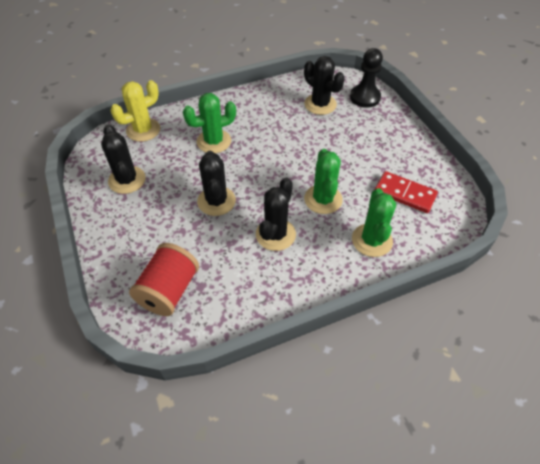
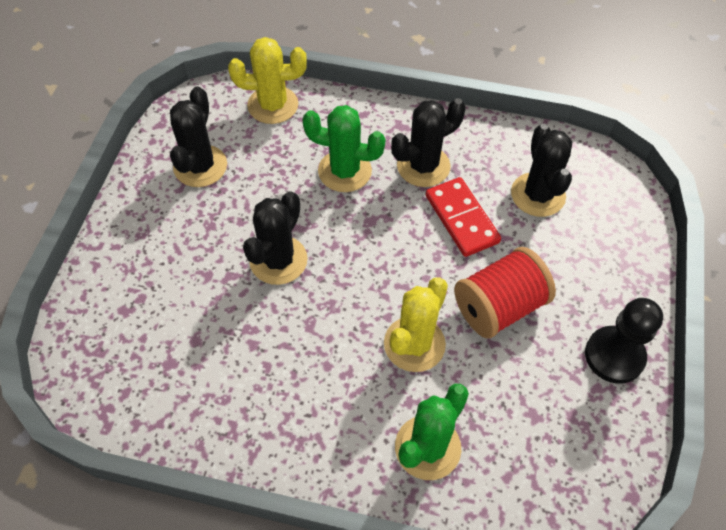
camera: 35 degrees right, 5 degrees up
(169, 290) = (132, 345): red spool -> red spool (499, 306)
(275, 234) = (311, 354): black cactus -> black cactus (423, 166)
(323, 199) = (414, 344): green cactus -> yellow cactus
(365, 97) = (616, 220): black pawn -> black pawn (614, 356)
(405, 194) = (538, 410): red domino -> red domino (462, 219)

